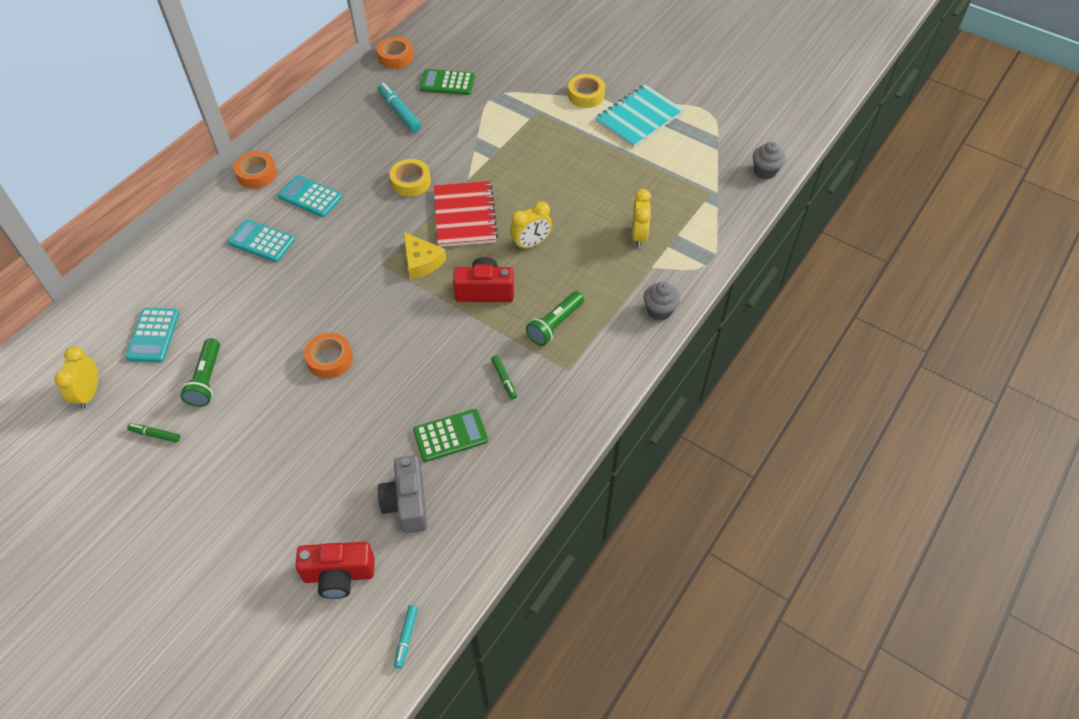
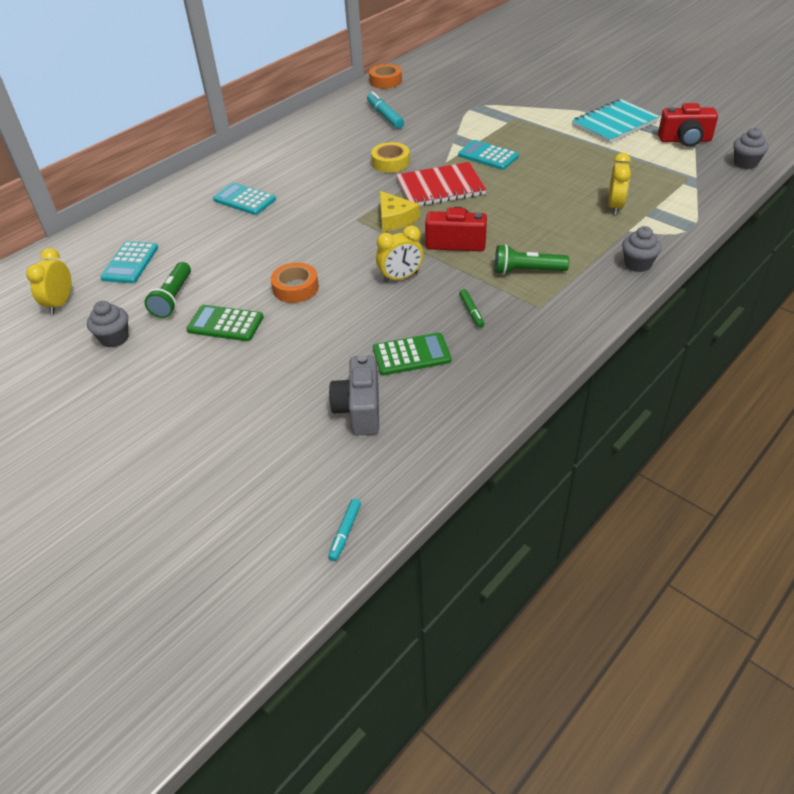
camera: 10 degrees right, 10 degrees down
(155, 435) = (114, 338): green marker -> grey cupcake
(257, 174) = (248, 154): orange tape -> none
(310, 197) = (295, 170): turquoise calculator -> turquoise calculator (488, 156)
(339, 575) = (278, 468): red camera -> red camera (685, 140)
(447, 83) = (431, 98): green calculator -> green calculator (225, 324)
(465, 216) = (440, 187): red notebook -> red notebook turned 75 degrees clockwise
(531, 244) = (505, 209): yellow clock -> yellow clock (400, 277)
(555, 325) = (527, 271): green flashlight -> green flashlight turned 45 degrees clockwise
(586, 95) = (562, 108): yellow tape -> none

